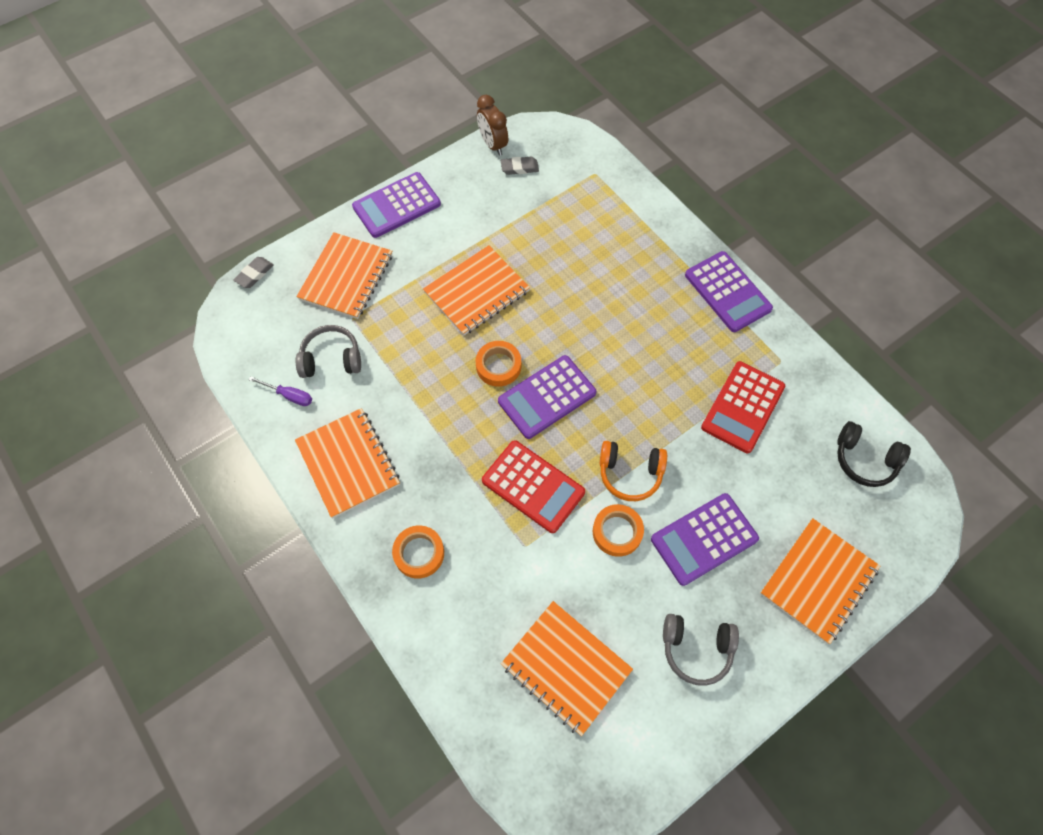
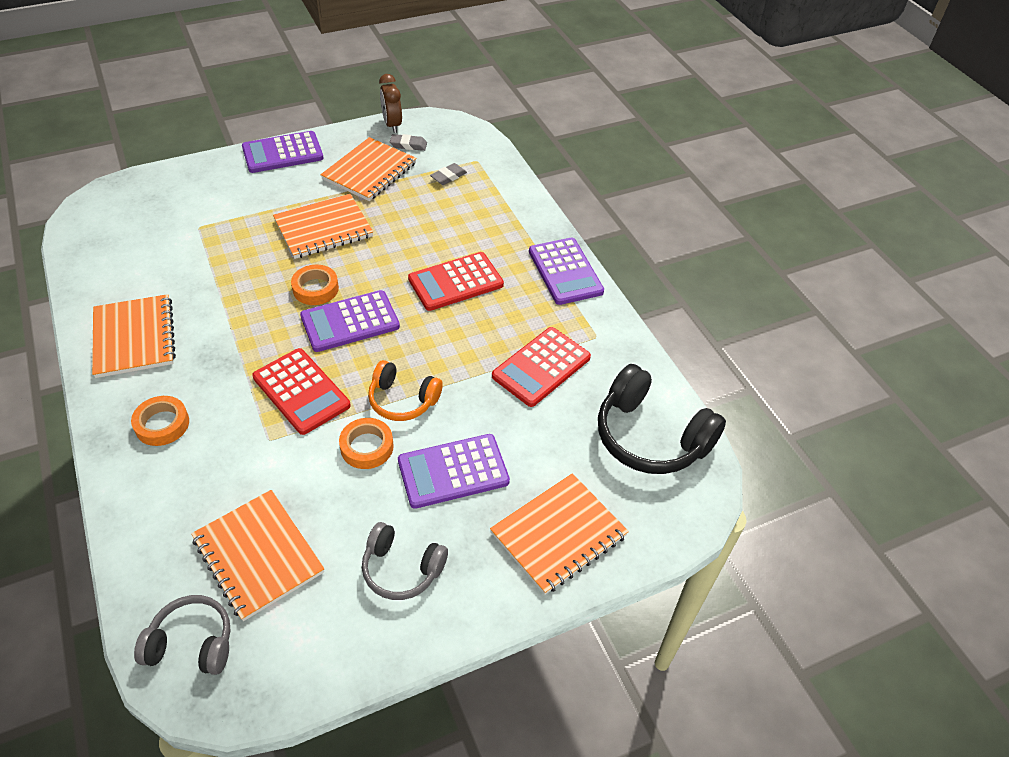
camera: 10 degrees right, 15 degrees down
(254, 274) = (129, 180): grey eraser -> grey eraser (448, 176)
(289, 395) = (109, 275): purple screwdriver -> none
(331, 359) = (163, 254): grey headphones -> grey headphones (192, 643)
(346, 277) = (210, 196): orange notebook -> orange notebook (369, 171)
(629, 328) = (456, 282): none -> red calculator
(864, 460) = (651, 436): black headphones -> black headphones, size x1.64

